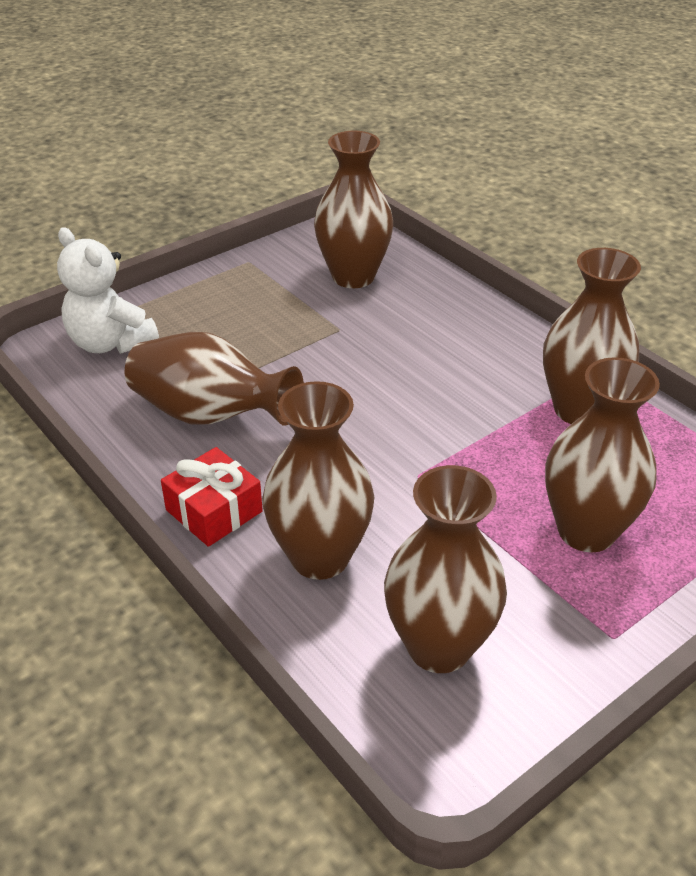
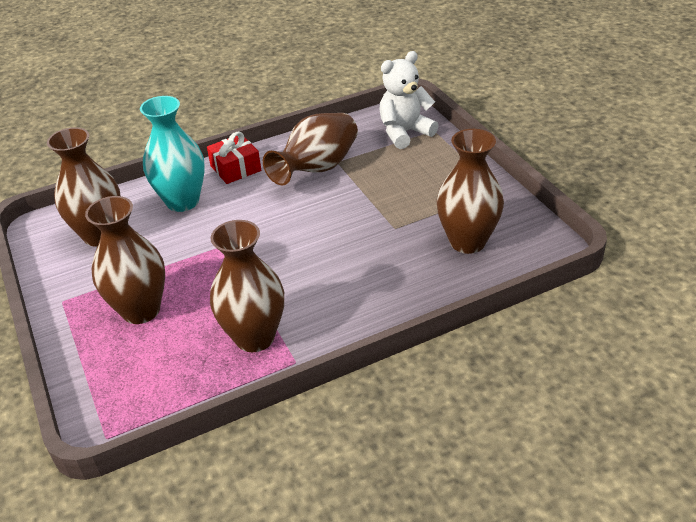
camera: 105 degrees right, 0 degrees up
(320, 557) = (182, 201): brown vase -> turquoise vase

